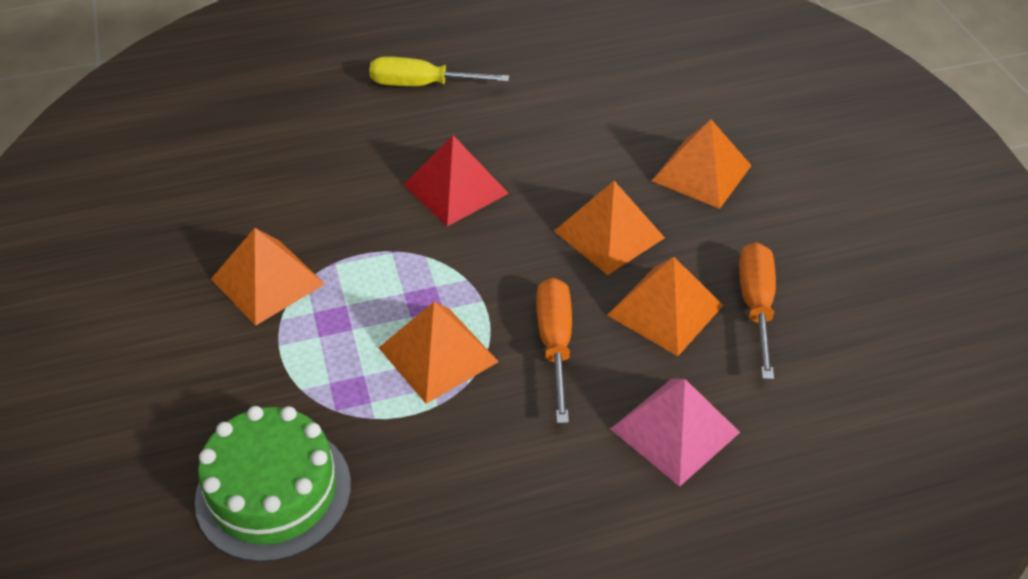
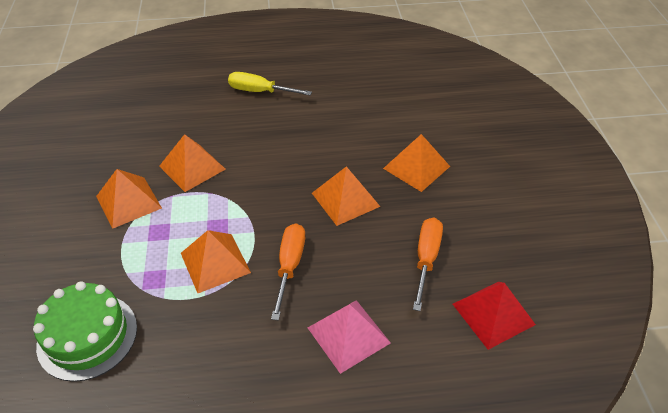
camera: 10 degrees right, 0 degrees up
(455, 188) = (259, 158): red pyramid -> red pyramid (493, 314)
(665, 310) = (366, 254): orange pyramid -> orange pyramid (192, 167)

